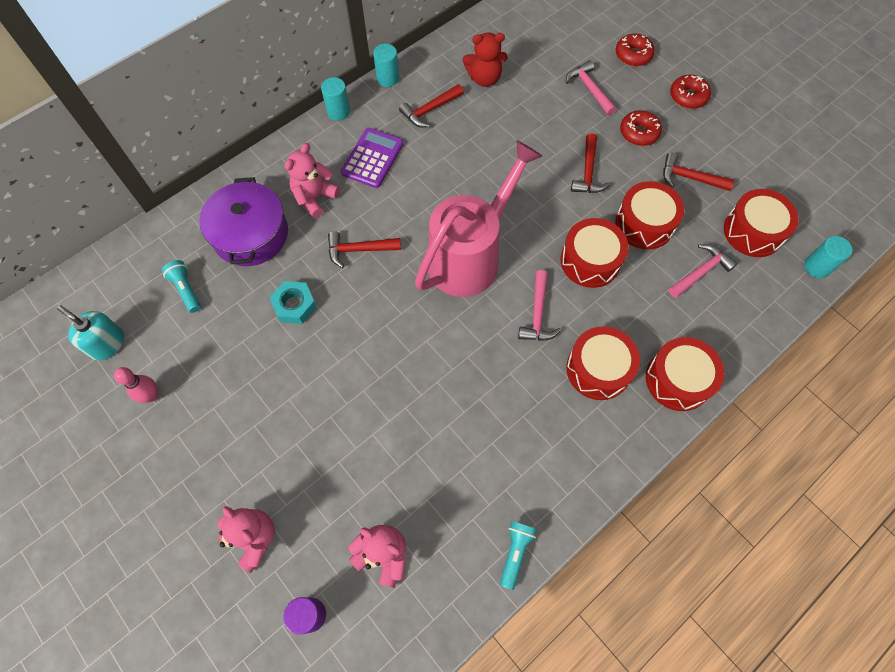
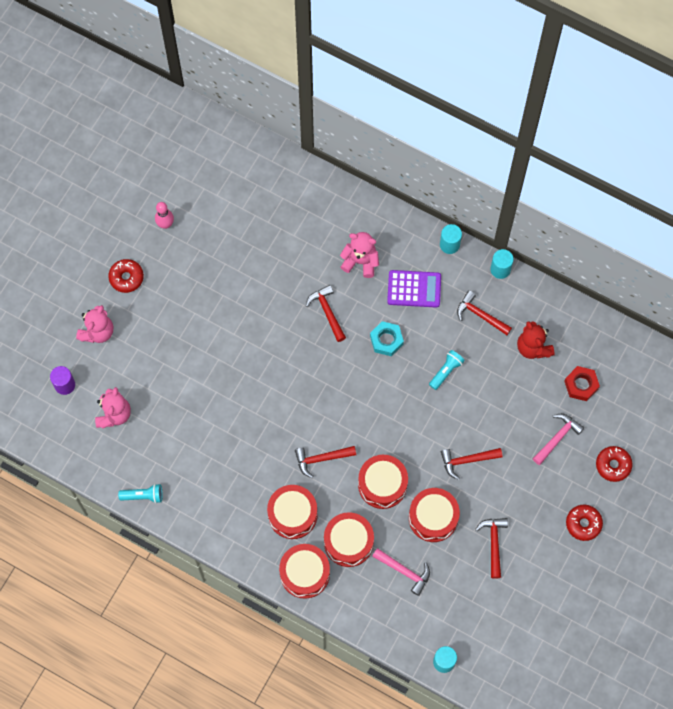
camera: 70 degrees right, 5 degrees up
(107, 343) = (191, 177): turquoise soap dispenser -> none
(186, 289) = (250, 207): turquoise flashlight -> turquoise flashlight (446, 371)
(250, 234) = (311, 230): purple pot -> none
(294, 305) = (265, 286): turquoise nut -> turquoise nut (386, 340)
(471, 256) = (353, 395): pink watering can -> none
(537, 314) = (321, 459): pink hammer -> red hammer
(540, 54) = (581, 385): none -> red nut
(639, 133) = (525, 491): red donut -> red donut (126, 278)
(753, 231) = (459, 605): red drum -> red drum (348, 542)

